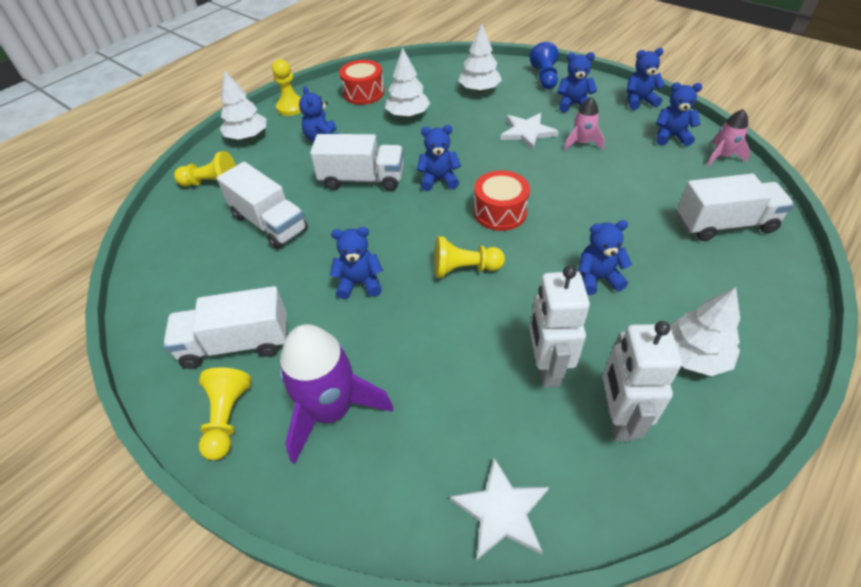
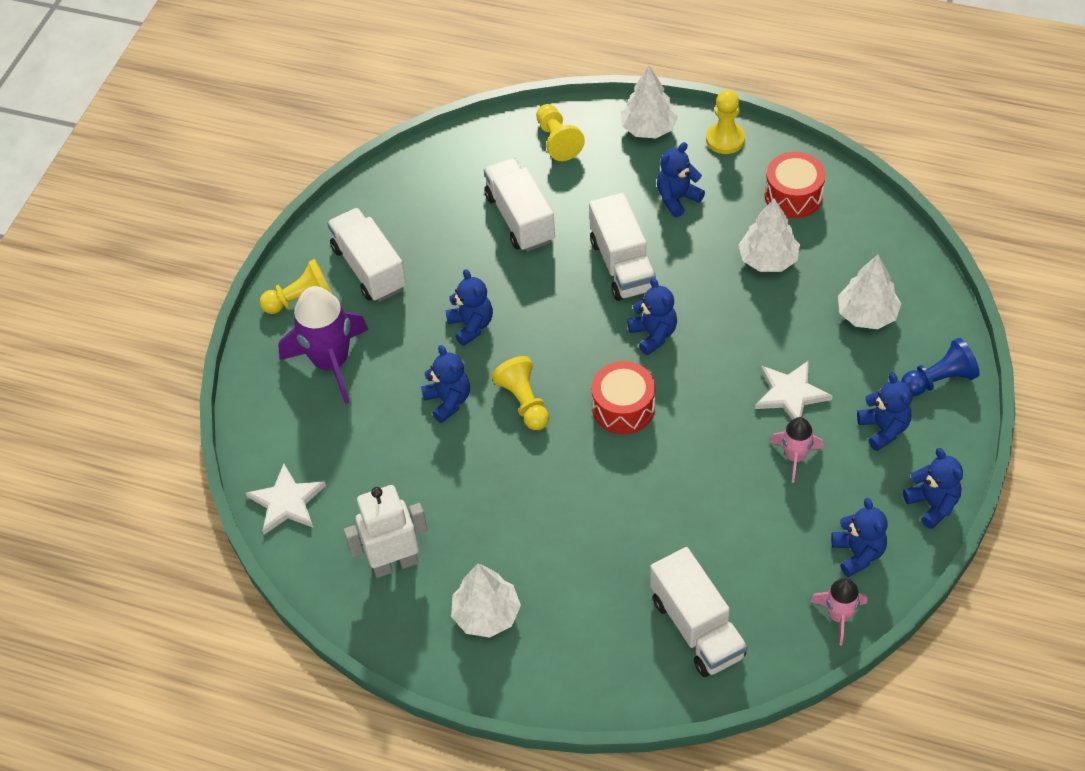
camera: 70 degrees right, 5 degrees up
(269, 223) = (520, 218): white truck -> white truck turned 135 degrees clockwise
(546, 367) = (429, 500): white robot -> none
(597, 278) = (557, 518): blue teddy bear -> blue teddy bear (448, 401)

